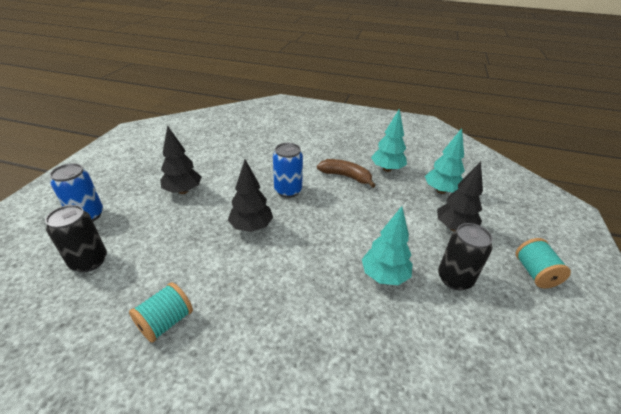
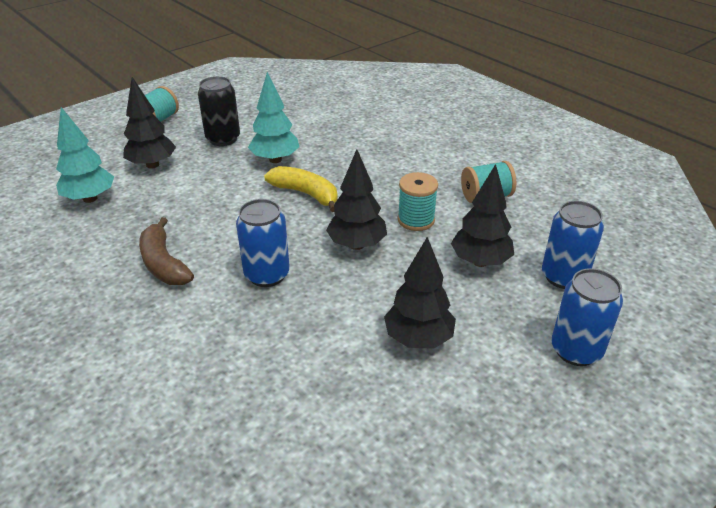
camera: 145 degrees left, 0 degrees up
(89, 261) = (563, 277): black can -> blue can
(157, 249) = (480, 261): none -> black tree
(221, 265) = (416, 220): none -> turquoise spool
(322, 252) = (306, 194): none -> yellow banana
(387, 169) = (93, 251): turquoise tree -> none

